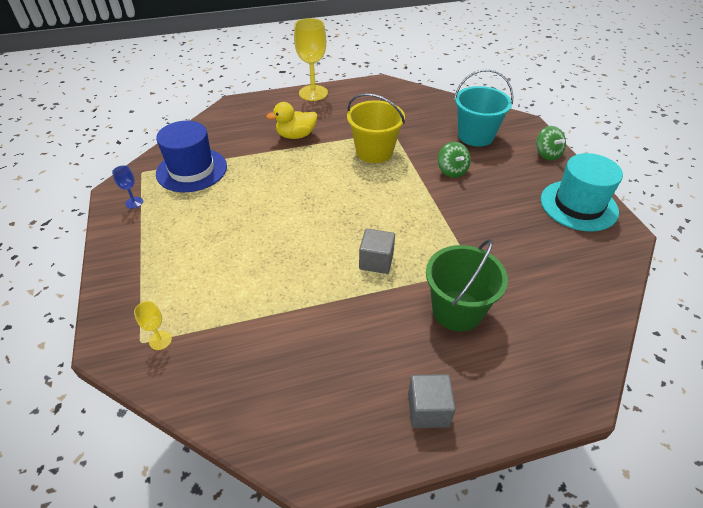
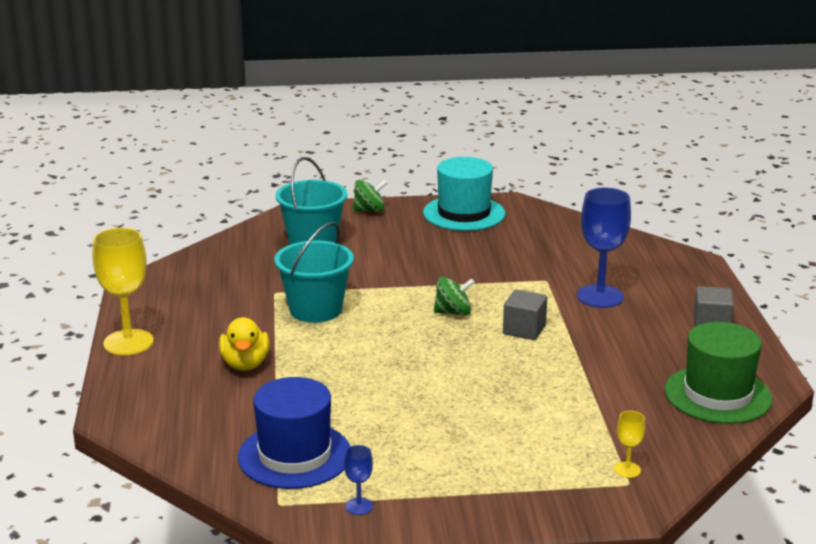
camera: 80 degrees left, 20 degrees down
(284, 413) = (717, 395): none -> green hat
(374, 152) = (315, 310): yellow bucket -> turquoise bucket
(452, 171) = (378, 267): green spinning top -> green spinning top (453, 312)
(457, 310) = (600, 296): green bucket -> blue goblet

